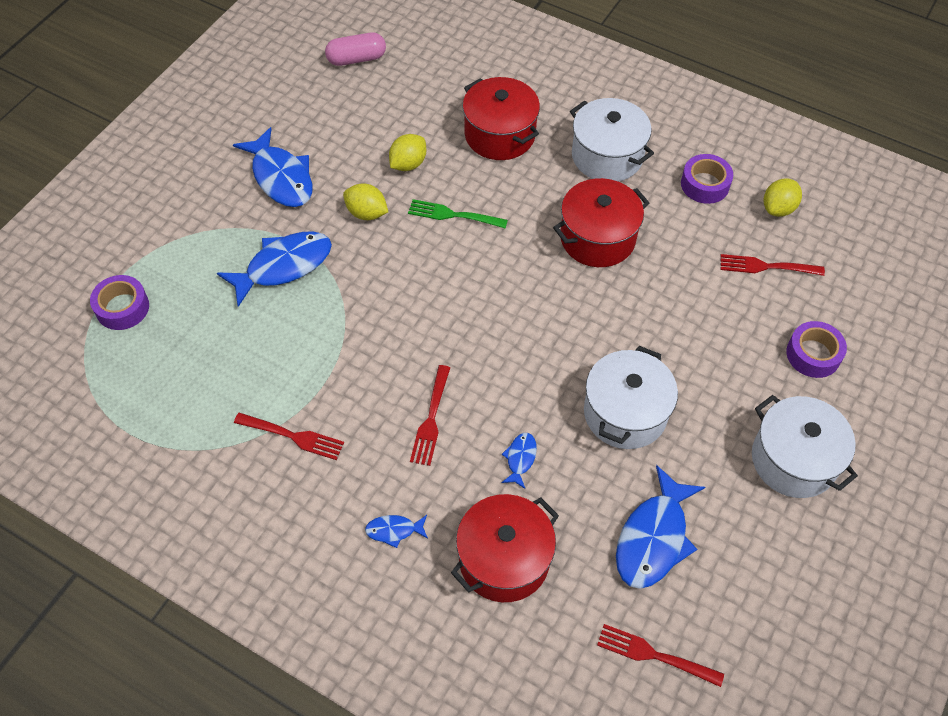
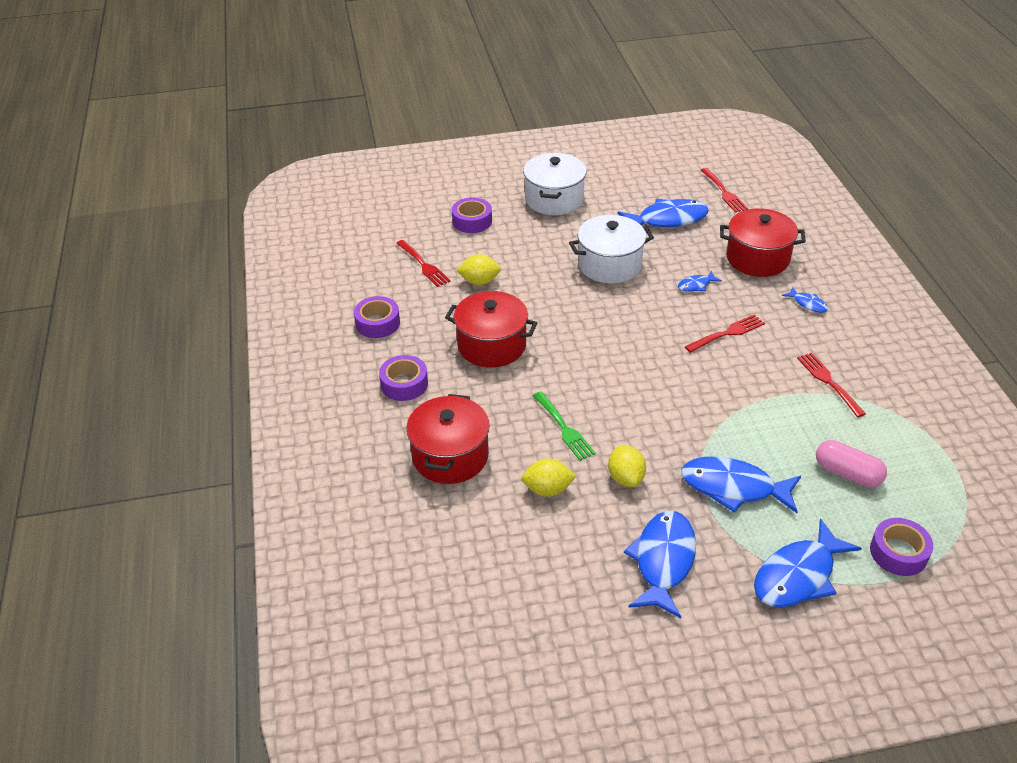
camera: 130 degrees left, 15 degrees down
(183, 236) = (798, 575): none -> blue fish
(356, 59) = (466, 624): pink capsule -> pink capsule (847, 473)
(607, 156) = (404, 384): white pot -> purple tape
(778, 208) = (363, 282): yellow lemon -> yellow lemon (479, 281)

